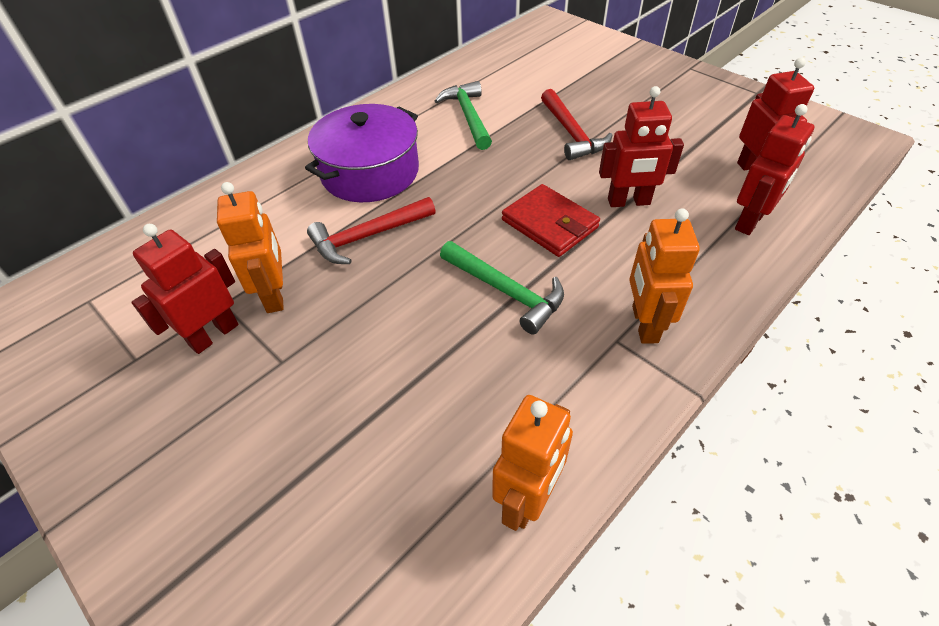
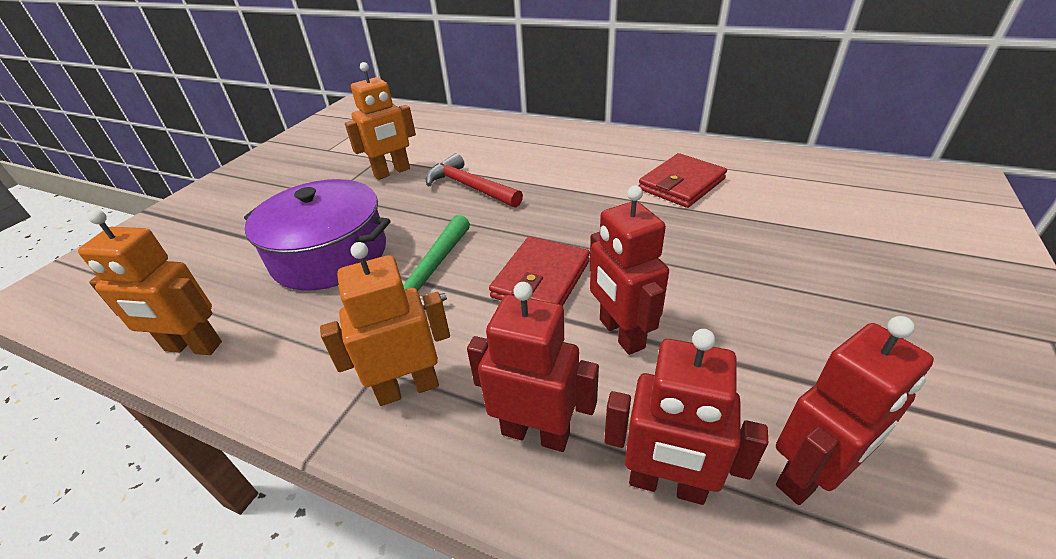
camera: 70 degrees right, 10 degrees down
(214, 335) = (351, 165): red robot -> red robot (536, 433)
(370, 172) = (551, 163): purple pot -> purple pot (330, 254)
(468, 117) = (681, 184): green hammer -> red wallet
(571, 133) = (722, 257): red hammer -> none

